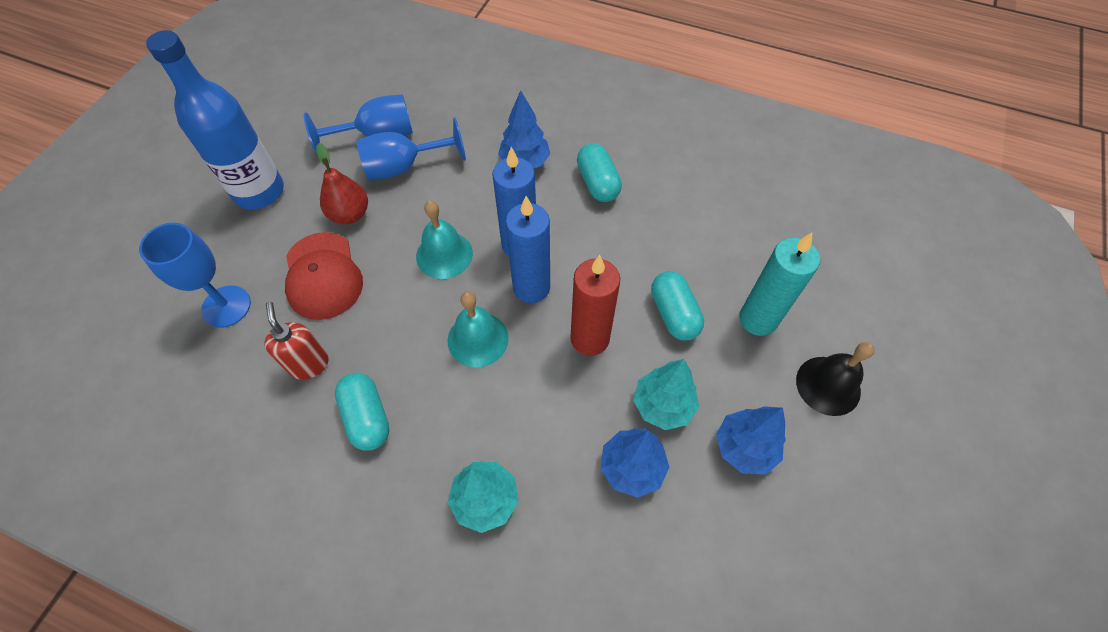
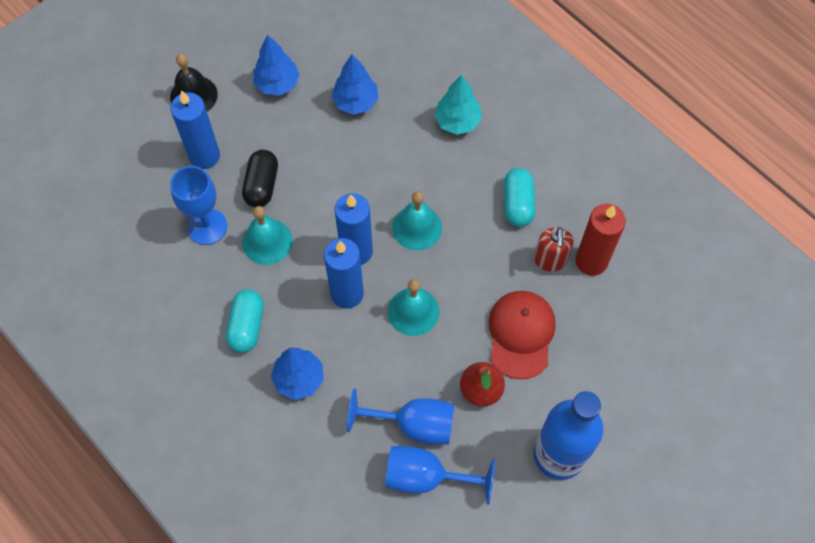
camera: 155 degrees left, 5 degrees up
(226, 306) = (607, 339): blue goblet -> blue goblet (207, 226)
(590, 338) = (334, 193): red candle -> red candle (591, 261)
(629, 260) = (267, 241): none -> turquoise bell
(663, 405) = (312, 129): turquoise tree -> none
(674, 314) = (261, 185): turquoise capsule -> black capsule
(758, 319) = (204, 156): turquoise candle -> blue candle

